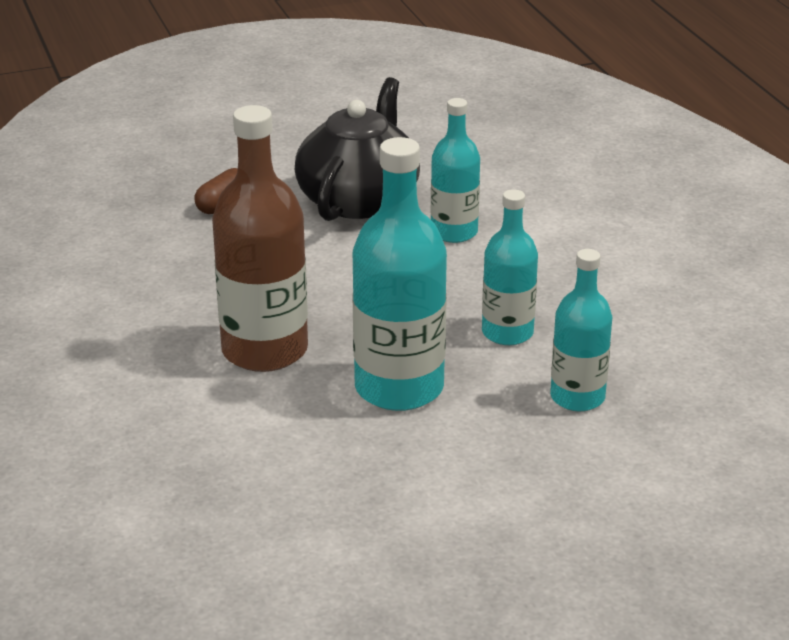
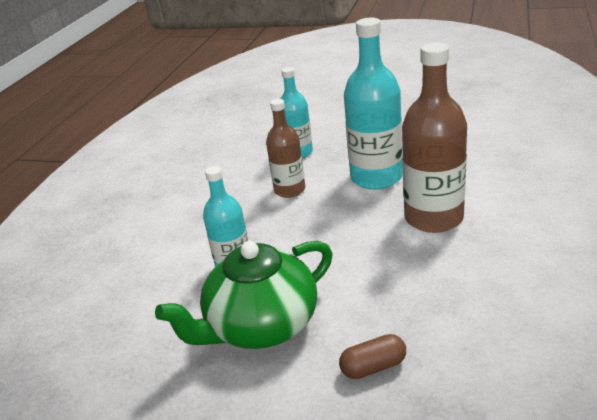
camera: 140 degrees left, 0 degrees up
(359, 199) = (261, 325): black teapot -> green teapot
(507, 333) = (289, 190): turquoise bottle -> brown bottle

